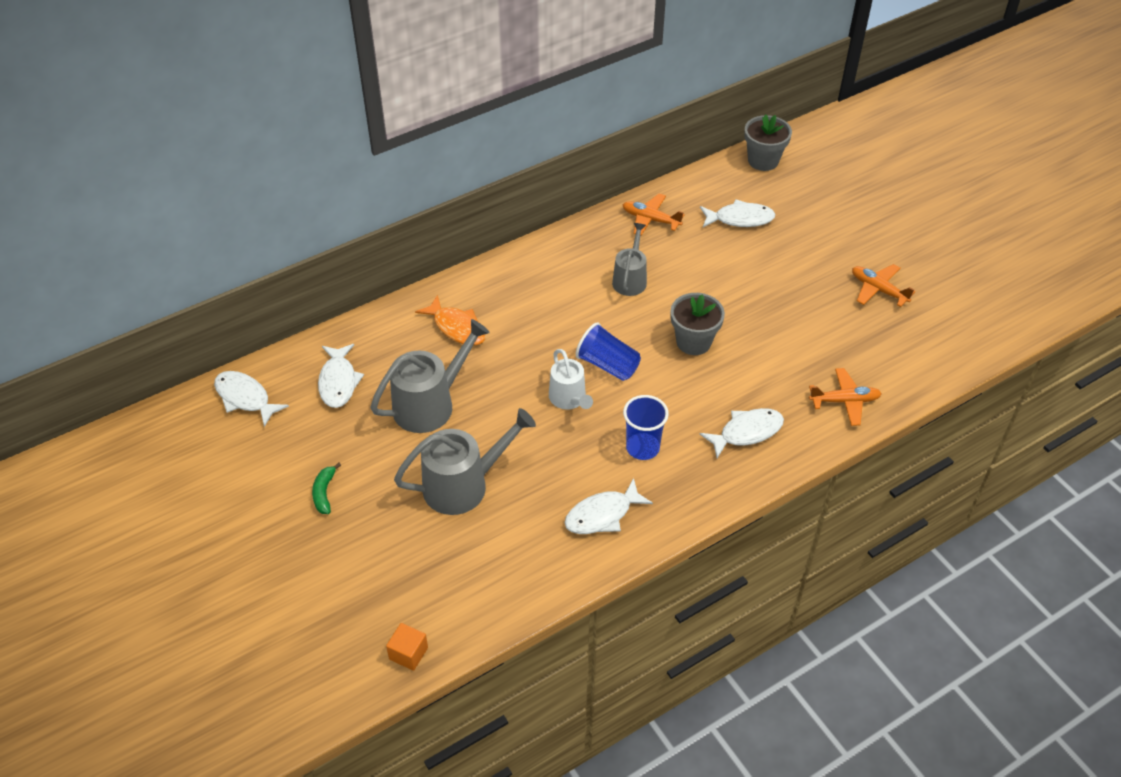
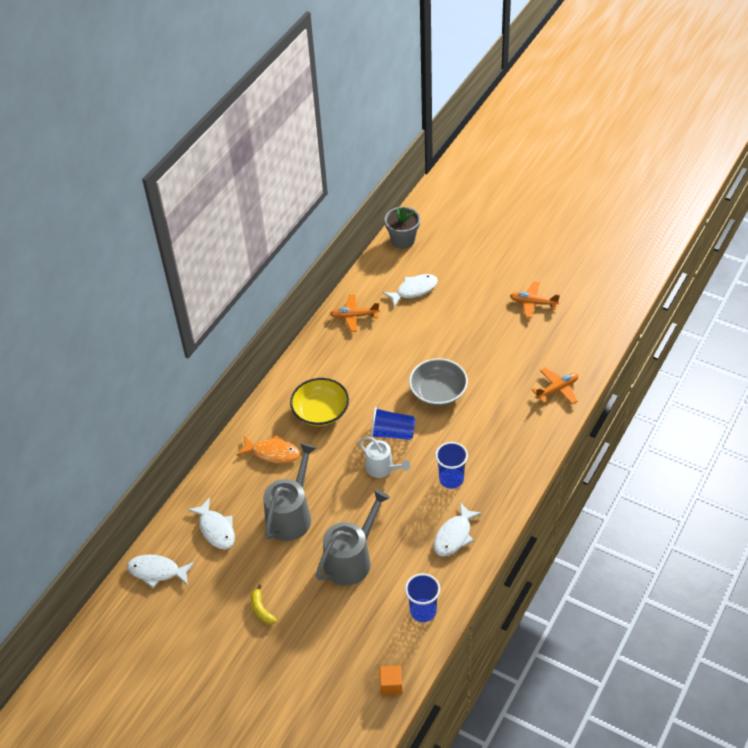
camera: 25 degrees left, 0 degrees up
(324, 493) = (261, 609): green banana -> yellow banana
(505, 585) = (423, 611): none -> blue cup
(541, 306) = (321, 411): none -> yellow bowl
(630, 279) = (368, 366): grey watering can -> none
(693, 342) = (438, 392): grey flower pot -> grey bowl
(747, 432) = (510, 438): white fish -> none

